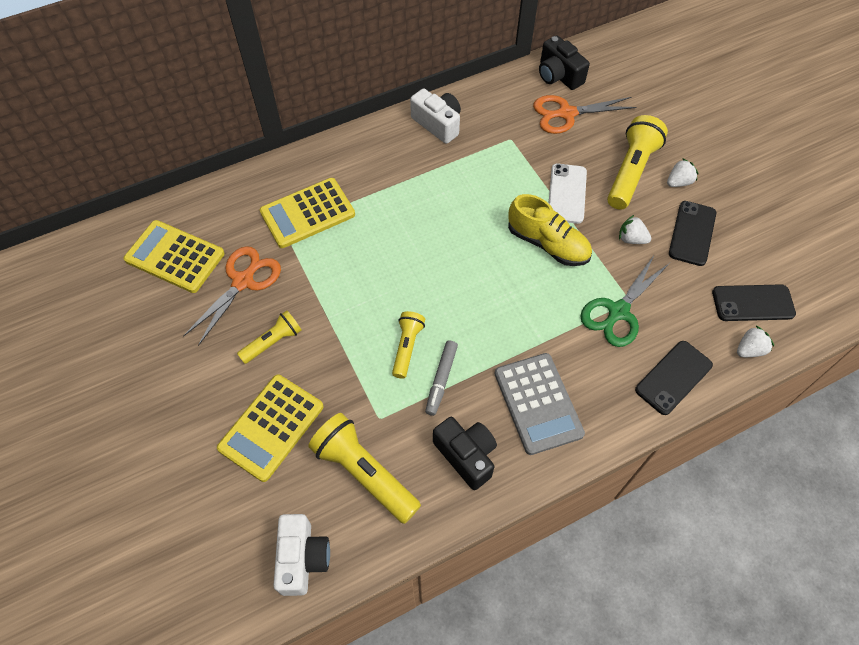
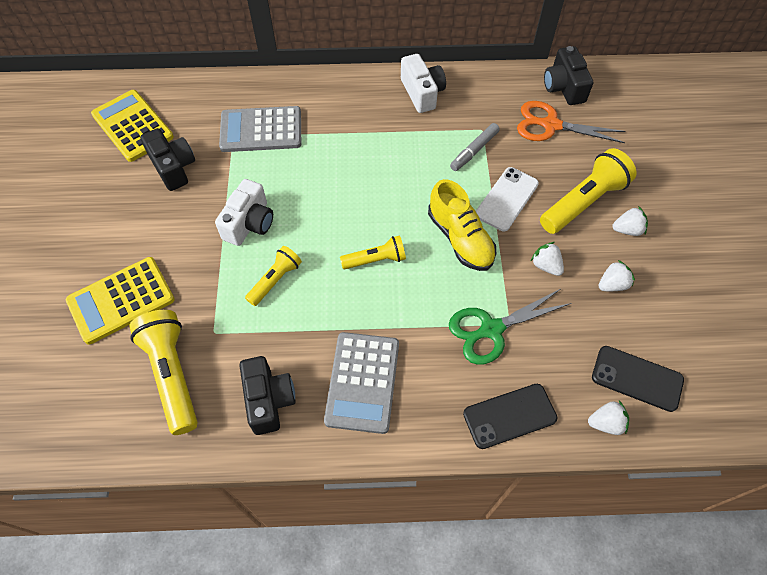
camera: 25 degrees right, 0 degrees up
(243, 281) = (173, 167): orange scissors -> black camera
(273, 342) = (166, 228): yellow flashlight -> yellow flashlight (375, 260)
(302, 558) = (77, 424): white camera -> white camera (249, 223)
(307, 213) = (261, 130): yellow calculator -> grey calculator
(441, 380) = (287, 322): grey marker -> grey marker (474, 151)
(692, 233) = (612, 284): black phone -> white strawberry

